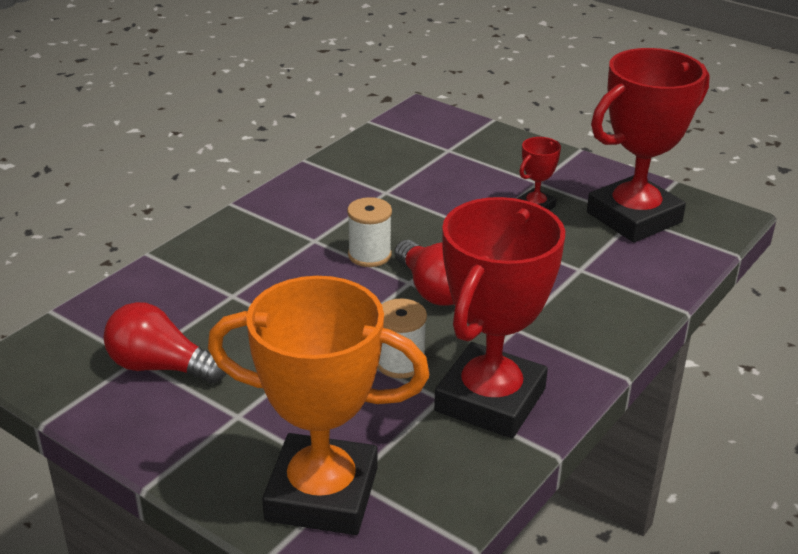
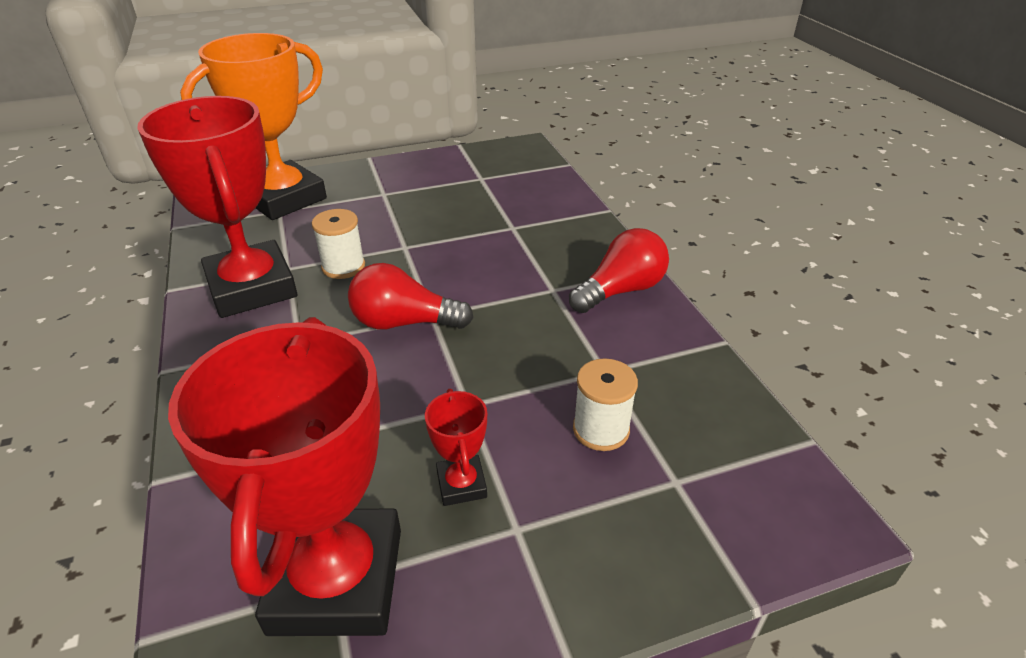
camera: 125 degrees right, 5 degrees up
(160, 367) = (463, 182): red light bulb -> red light bulb (621, 290)
(369, 255) = (496, 310): white spool -> white spool (601, 429)

